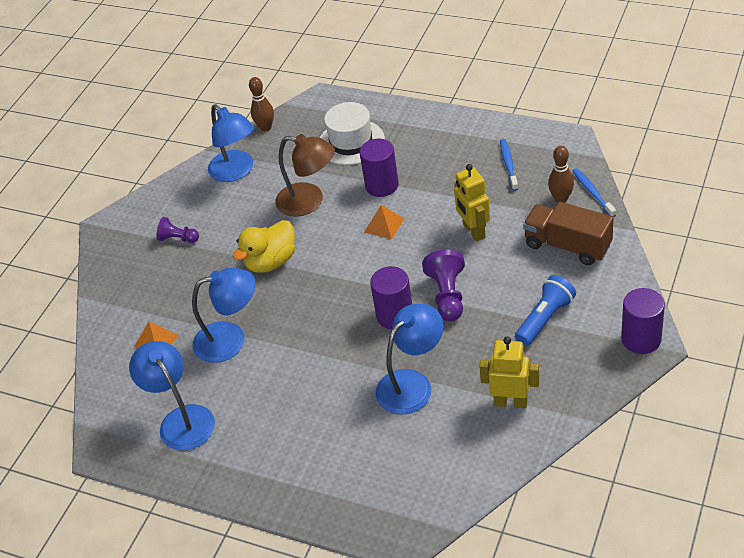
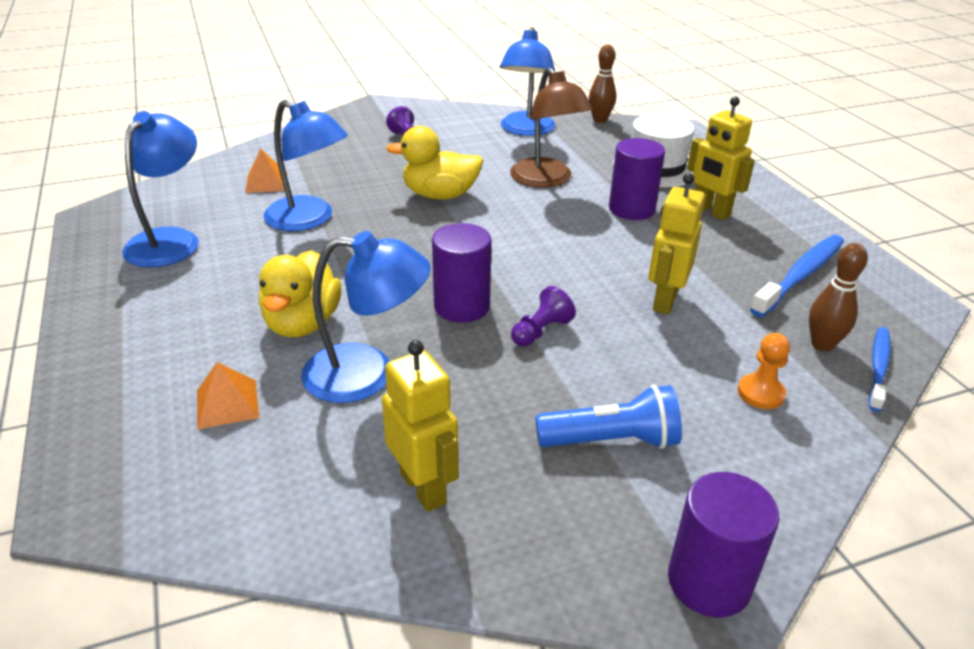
camera: 40 degrees right, 10 degrees down
(341, 391) = (303, 323): none -> yellow duck
(384, 225) = (581, 236): orange pyramid -> orange pyramid (227, 403)
(420, 154) = (710, 211): none -> yellow robot
(447, 296) = (540, 331): purple pawn -> purple pawn, size x0.62
(508, 164) = (800, 276): blue toothbrush -> blue toothbrush, size x1.58
(567, 246) = (760, 393): brown truck -> orange pawn

